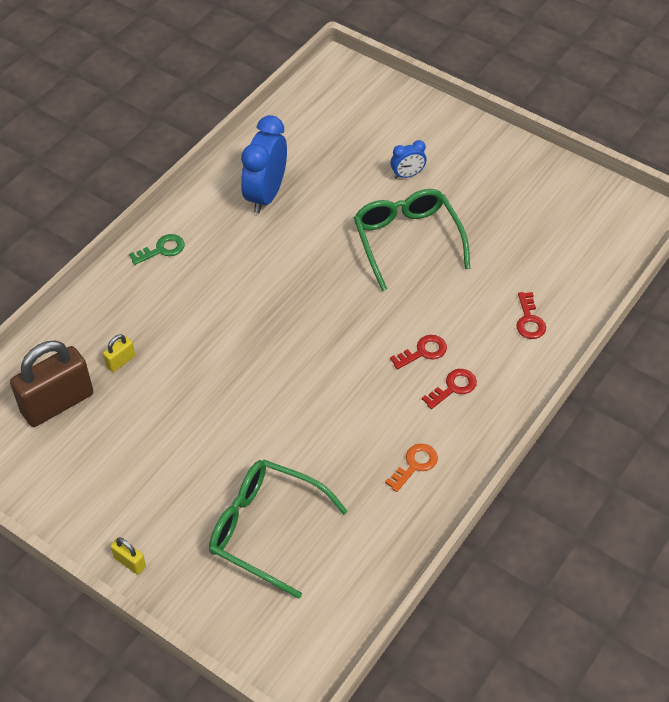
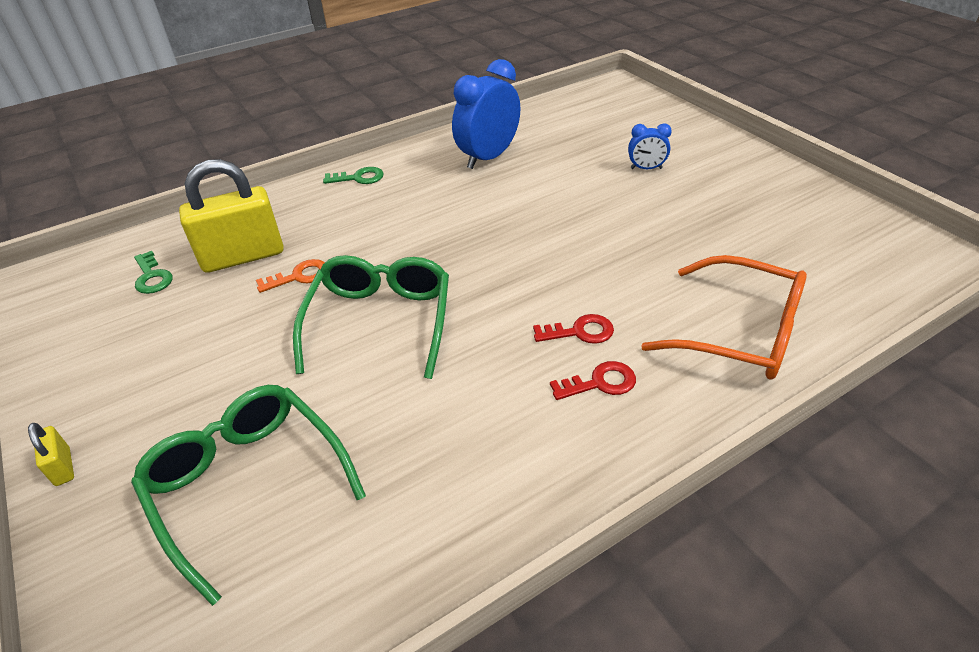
camera: 25 degrees right, 10 degrees down
(57, 403) = (152, 277): brown padlock -> green key
(120, 361) = (243, 256): yellow padlock -> yellow padlock, size x2.30
(407, 240) = (617, 221): green glasses -> green glasses (380, 321)
(415, 465) = (496, 465): orange key -> orange key (299, 276)
(529, 320) = (740, 333): red key -> orange glasses

